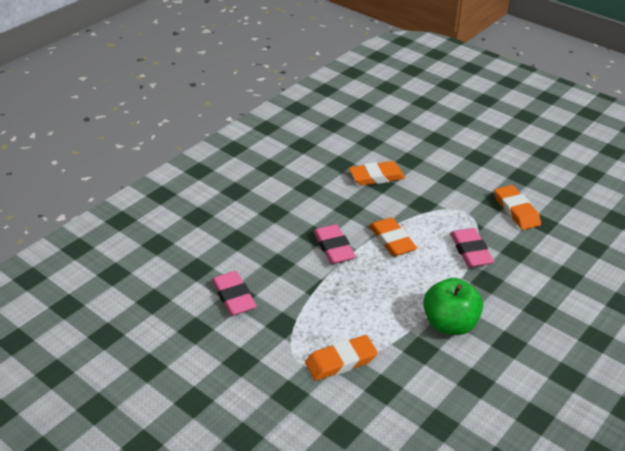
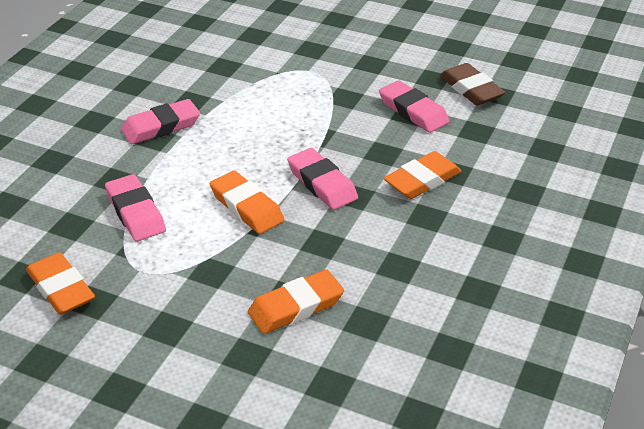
camera: 165 degrees right, 0 degrees up
(171, 310) = (471, 89): none -> brown eraser
(341, 361) = (272, 78): orange eraser -> orange eraser (422, 180)
(449, 324) = (161, 126): green apple -> pink eraser

